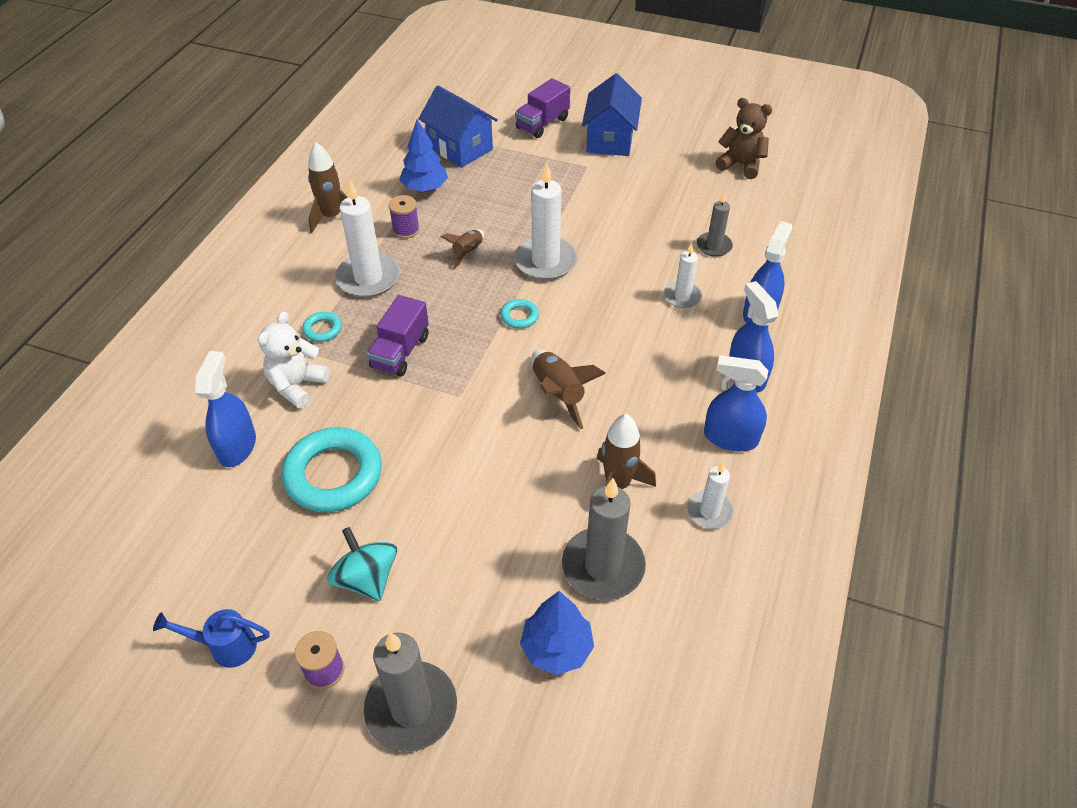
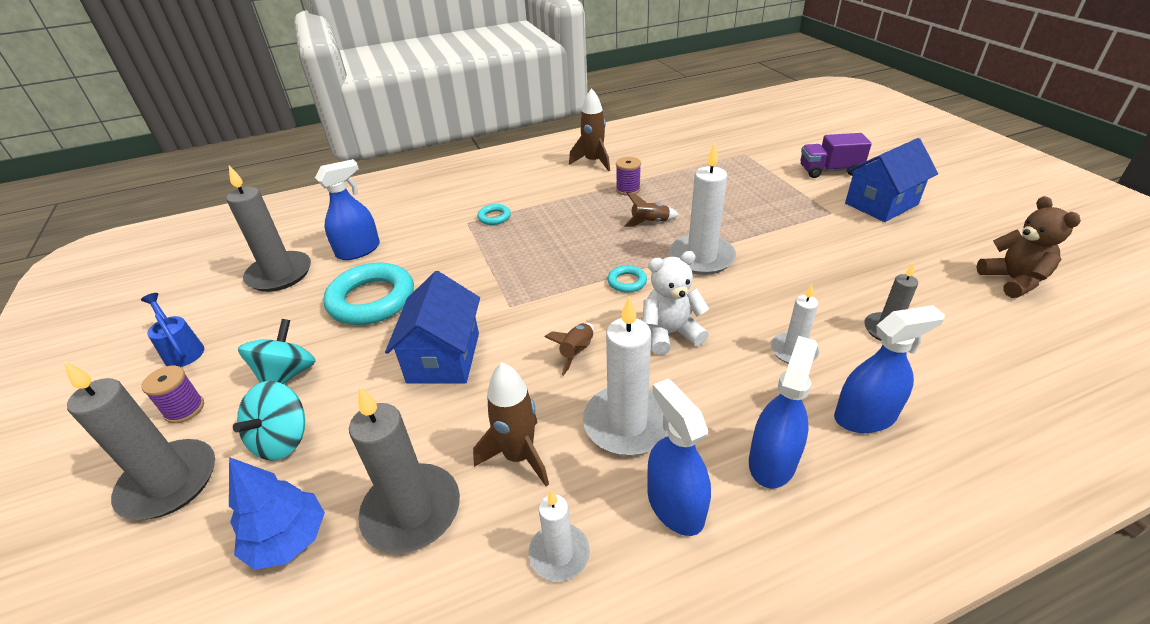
camera: 50 degrees right, 10 degrees down
(193, 523) = (279, 274): none -> grey candle
(297, 385) = (434, 238): white teddy bear -> white teddy bear (670, 334)
(368, 278) = (563, 204): white candle -> white candle (627, 423)
(400, 352) = (516, 256): purple truck -> none
(425, 188) = (677, 172): blue tree -> none
(446, 613) = (282, 439): none -> turquoise spinning top
(460, 148) = (738, 160): blue house -> blue house (444, 357)
(558, 393) = (577, 352): brown rocket -> brown rocket, size x0.64

